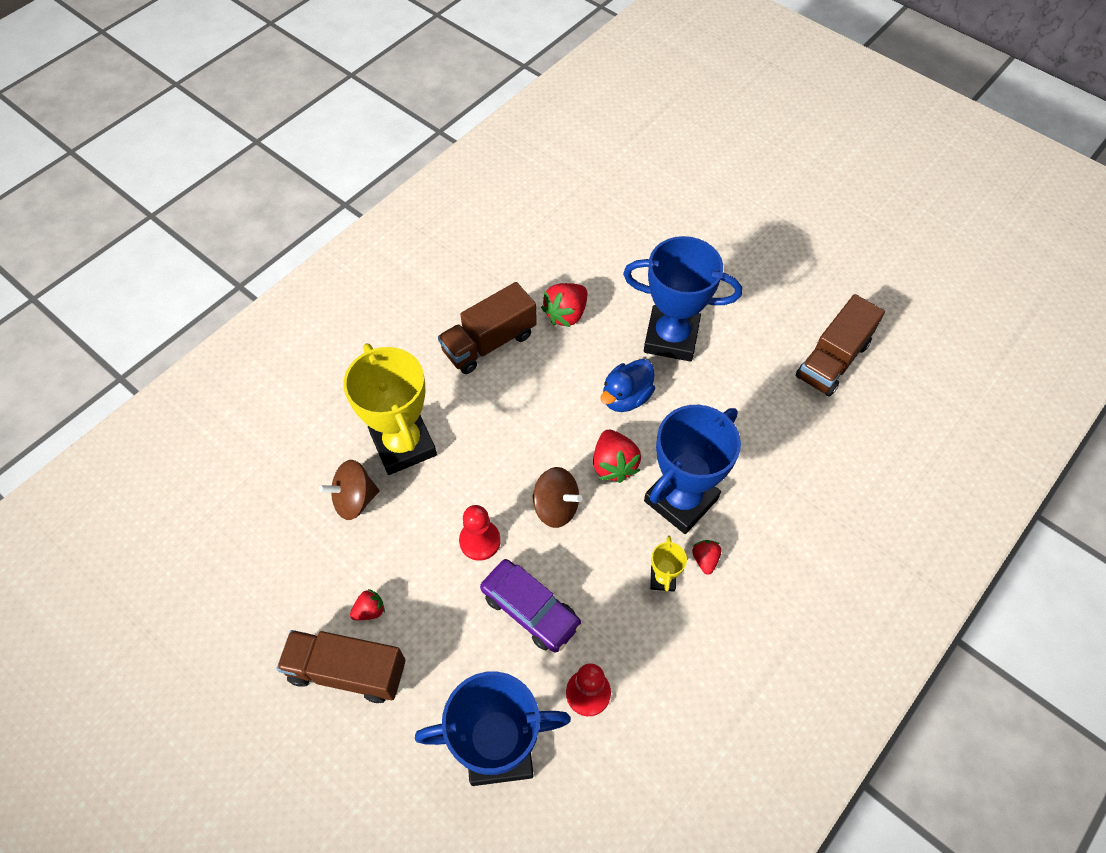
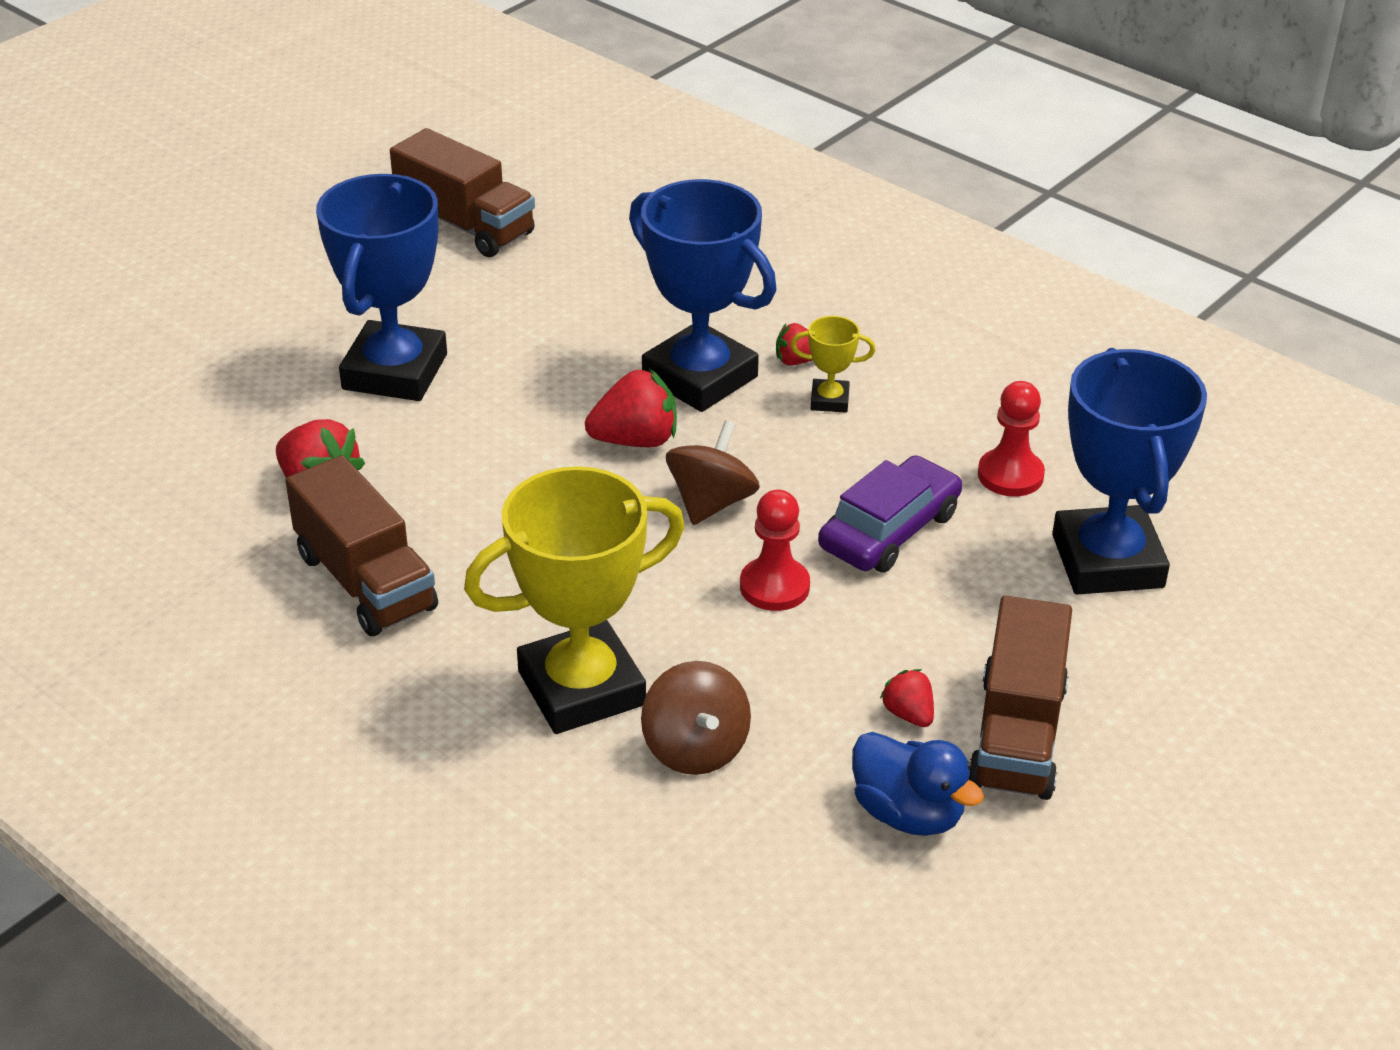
camera: 90 degrees left, 20 degrees down
(626, 397) = (508, 423): blue duck -> blue duck (908, 813)

